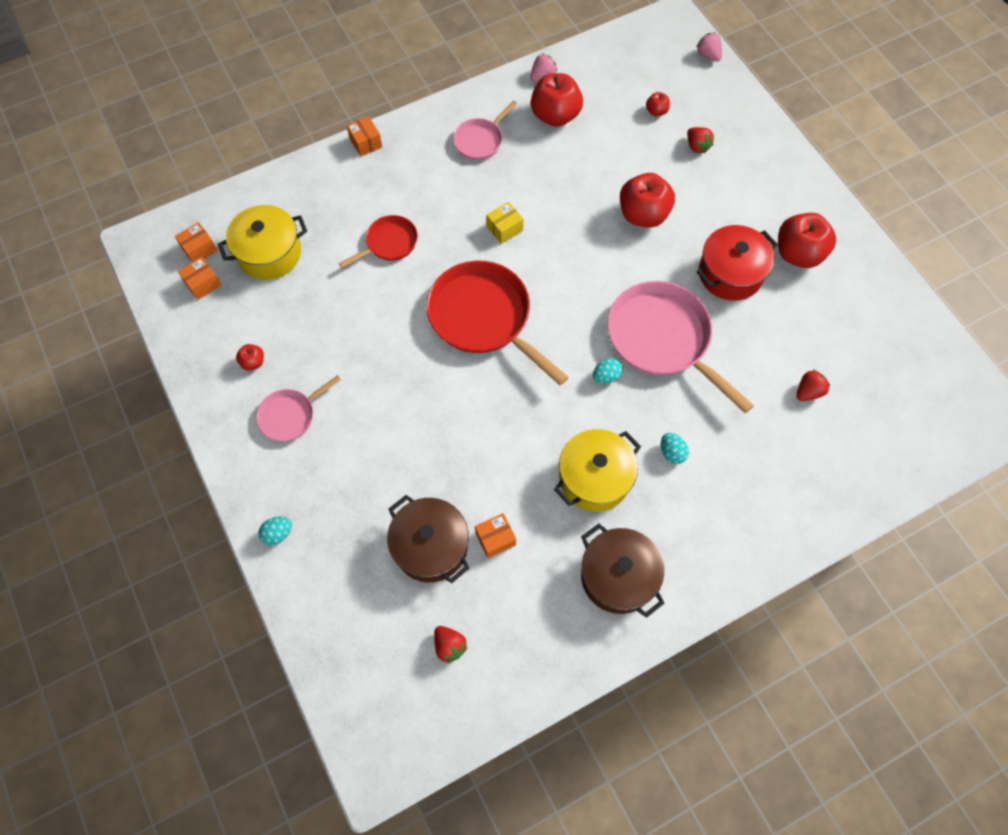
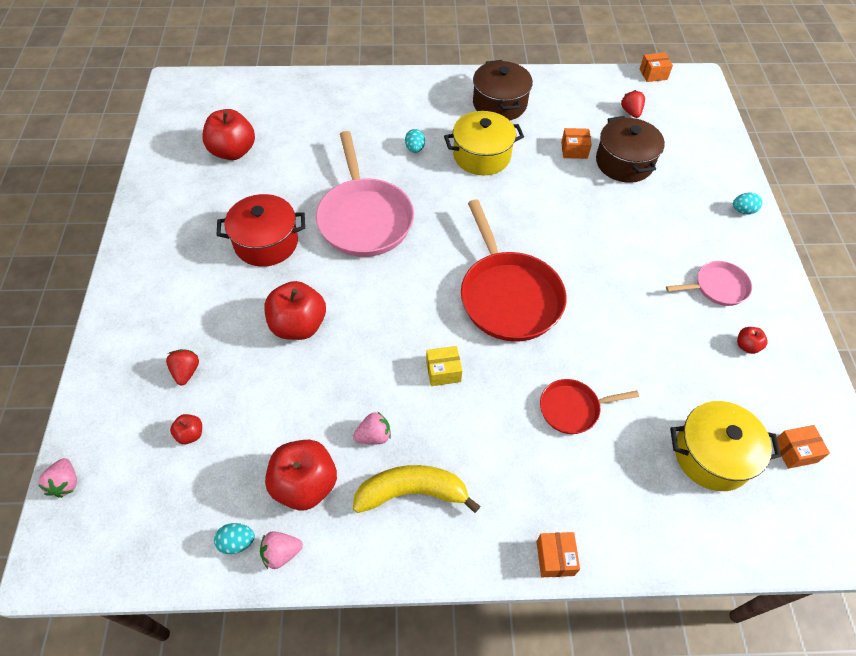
camera: 155 degrees left, 10 degrees down
(199, 249) = (797, 497): orange box -> orange box (653, 74)
(480, 140) = (412, 492): pink pan -> yellow banana
(529, 162) = (374, 436): none -> pink strawberry
(606, 376) = (429, 211): turquoise egg -> turquoise egg (237, 542)
(798, 254) = (195, 234): red apple -> red apple (233, 151)
(808, 392) = (285, 144): red strawberry -> none

